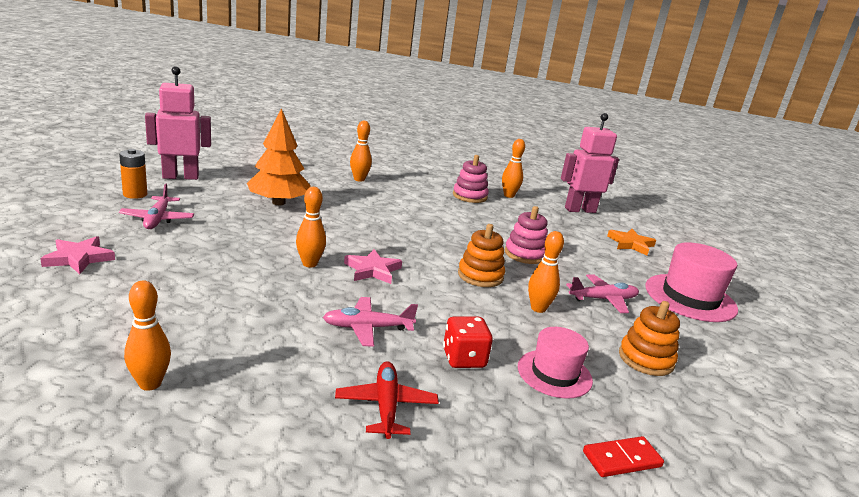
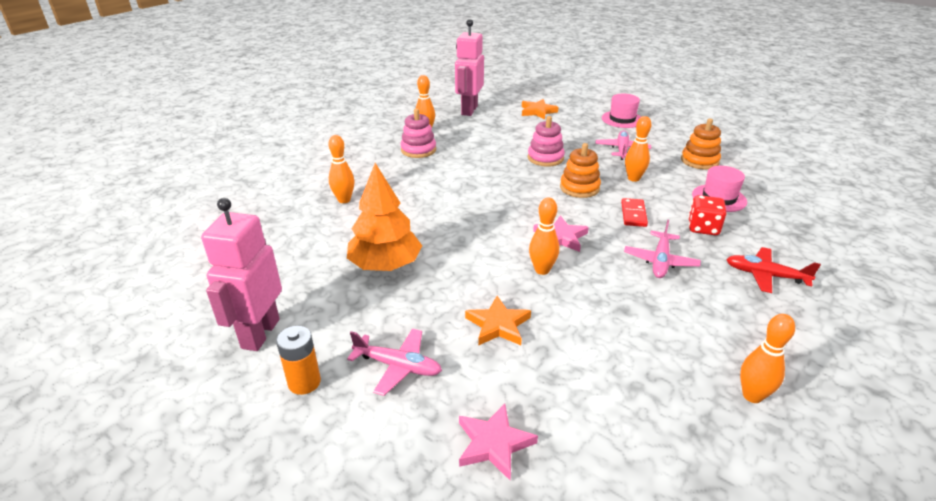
camera: 60 degrees left, 10 degrees up
(219, 250) = (498, 325): none -> orange star
(621, 459) = (803, 203): red domino -> red domino (633, 214)
(690, 298) = (622, 119): pink hat -> pink hat, size x0.65

